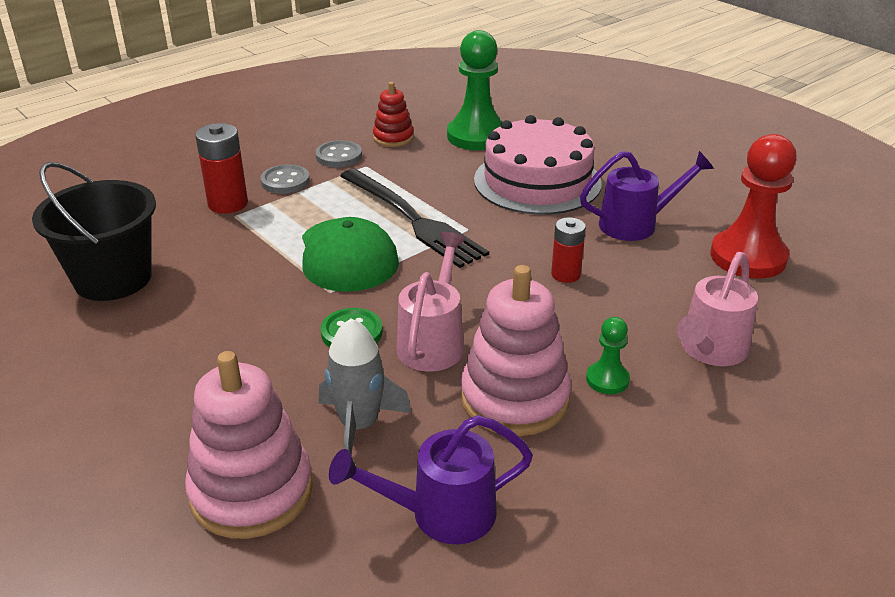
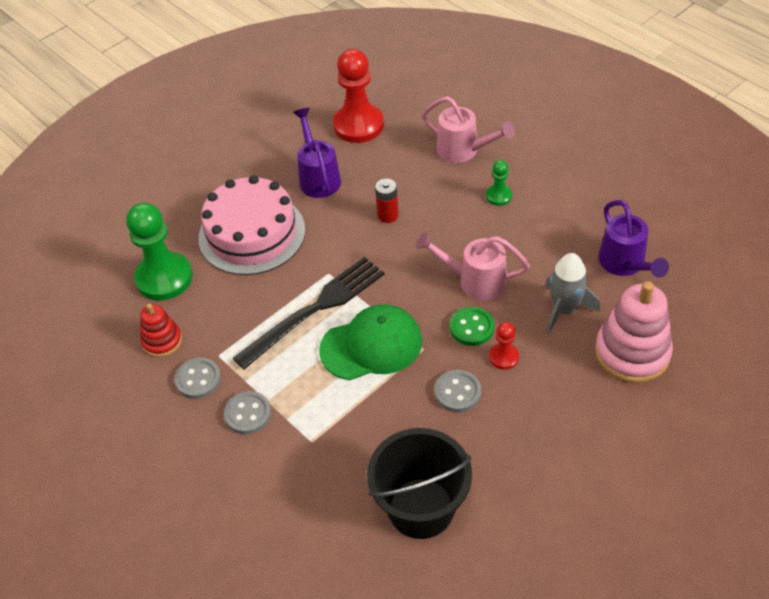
camera: 90 degrees left, 15 degrees up
(228, 204) = (290, 452): red battery -> none
(253, 314) = (457, 392): none -> grey button
(293, 356) = (504, 357): none -> red pawn
(514, 398) = (524, 237): pink stacking toy -> none

